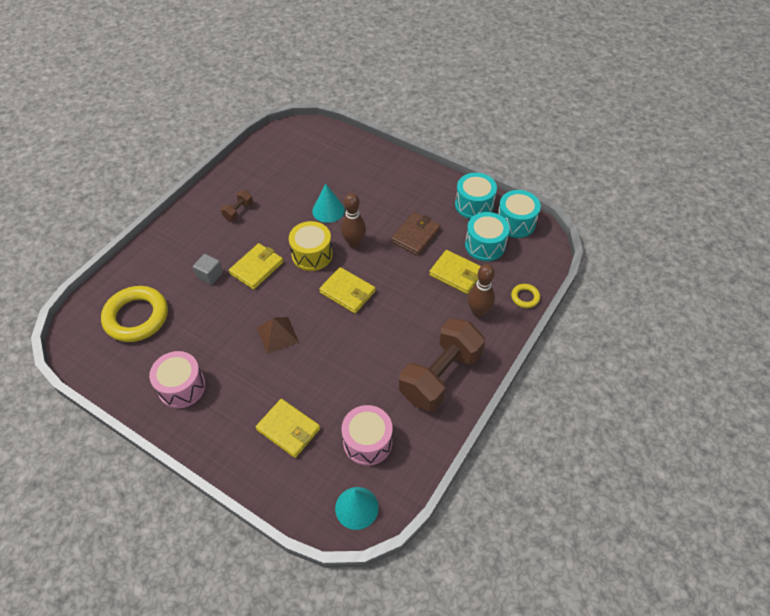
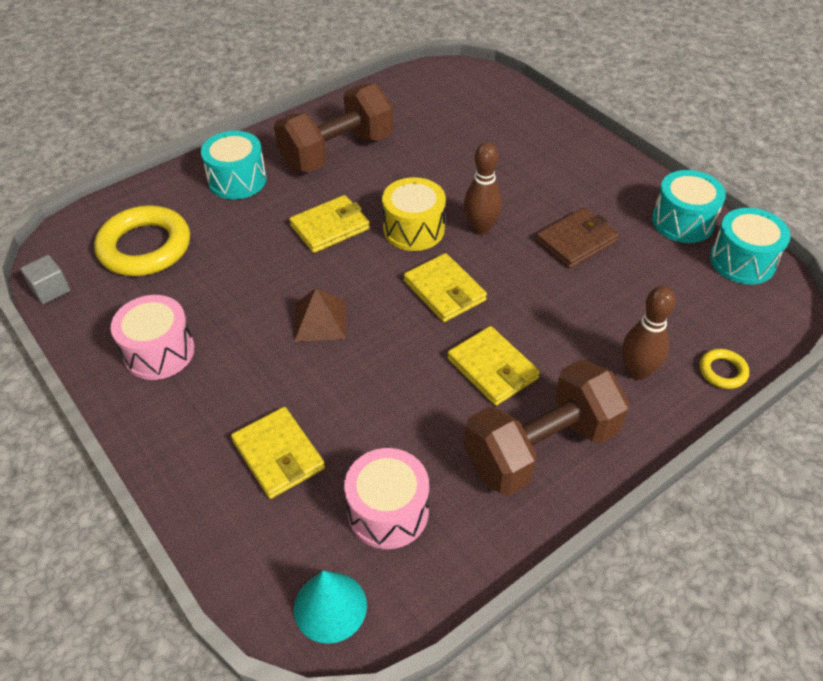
camera: 20 degrees right, 5 degrees down
(210, 275) = (263, 220): grey cube -> grey cube (50, 290)
(238, 211) = (337, 152): brown dumbbell -> brown dumbbell, size x2.36
(328, 210) = (460, 179): turquoise cone -> none
(456, 273) = (620, 308): yellow wallet -> yellow wallet (492, 368)
(485, 245) = (681, 280): turquoise drum -> turquoise drum (237, 180)

